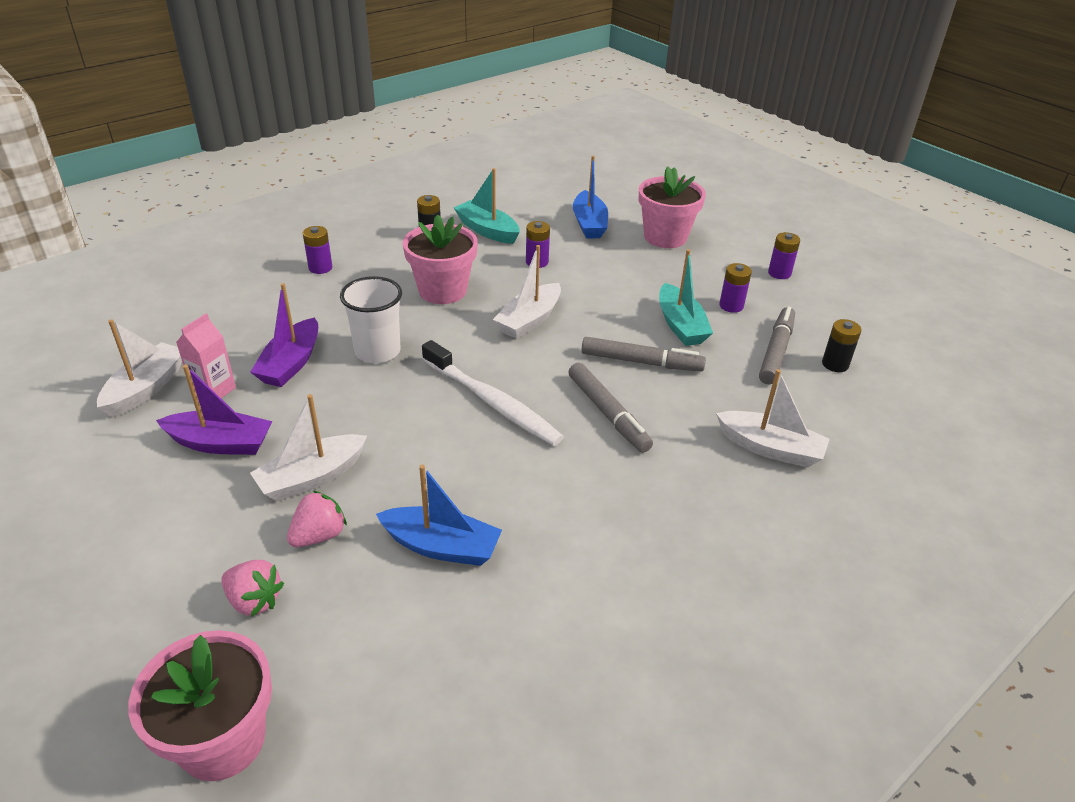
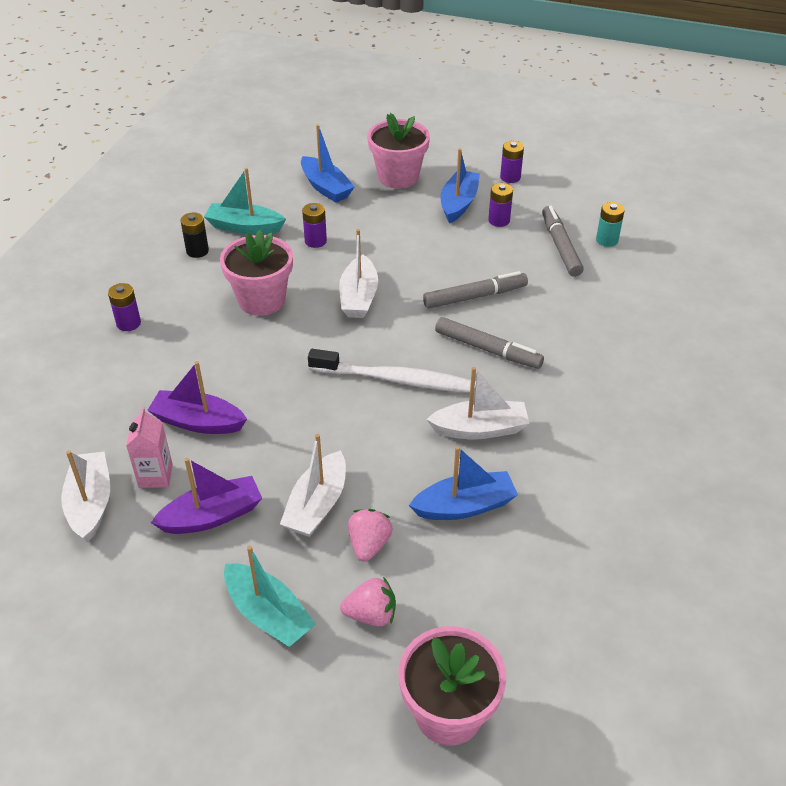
camera: 30 degrees left, 5 degrees up
(291, 363) = (198, 422): purple boat -> purple boat turned 120 degrees clockwise
(377, 351) = (262, 378): white cup -> none
(680, 325) = (476, 253): turquoise boat -> turquoise boat (268, 614)
(703, 278) = (458, 203): none -> blue boat
(770, 448) = (616, 325): white boat -> white boat (480, 429)
(835, 364) = (607, 240): black battery -> turquoise battery

